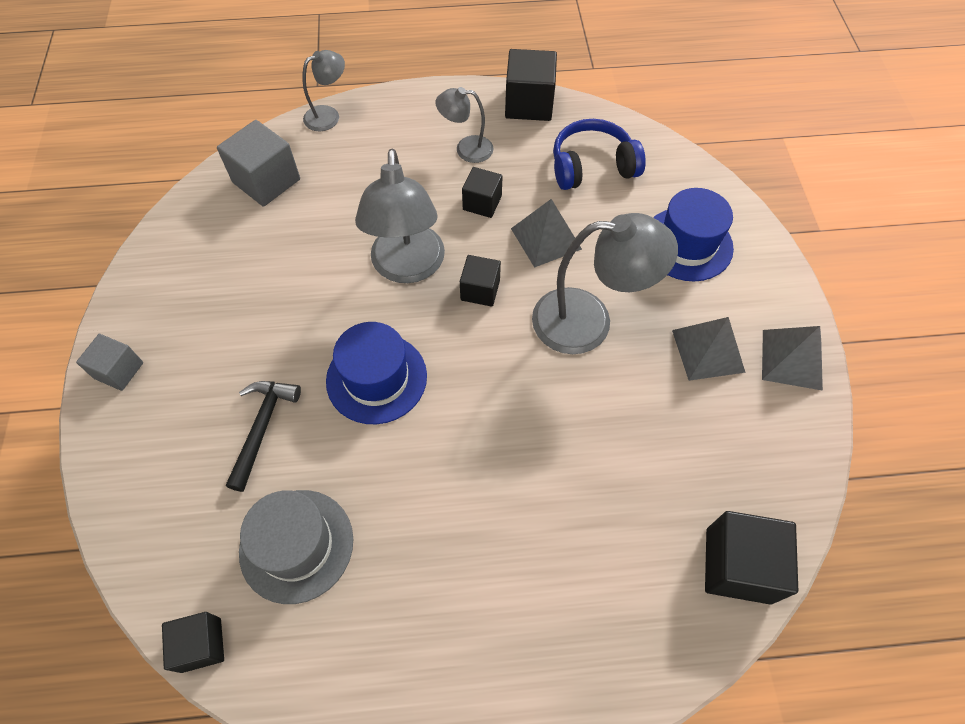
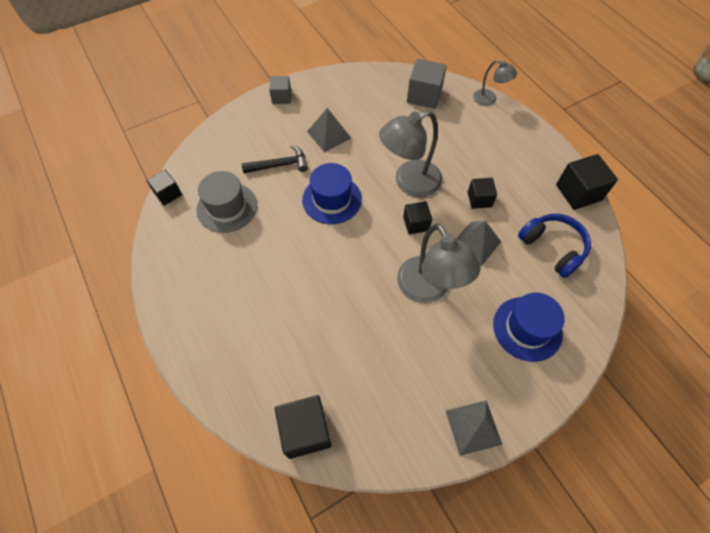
camera: 65 degrees right, 0 degrees up
(466, 149) = (515, 174): grey lamp -> none
(708, 351) = (448, 368): grey pyramid -> grey pyramid (329, 135)

